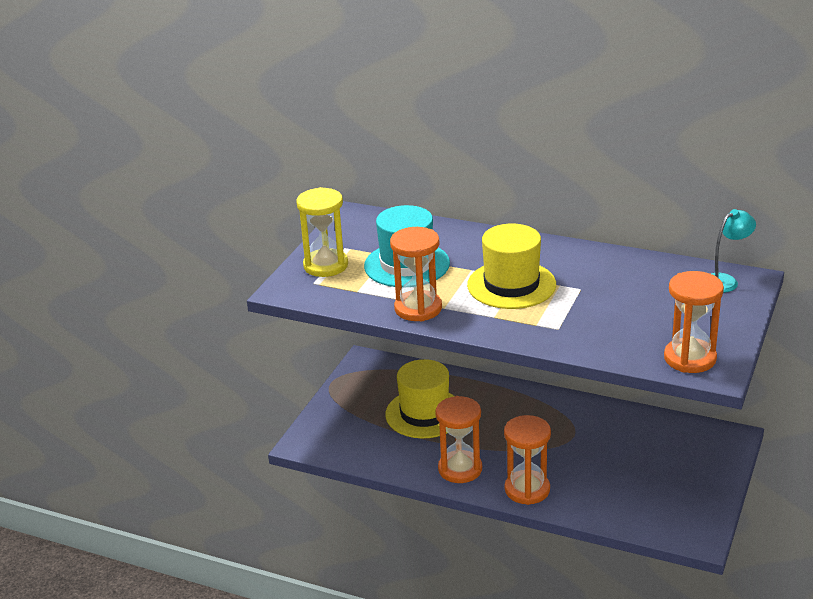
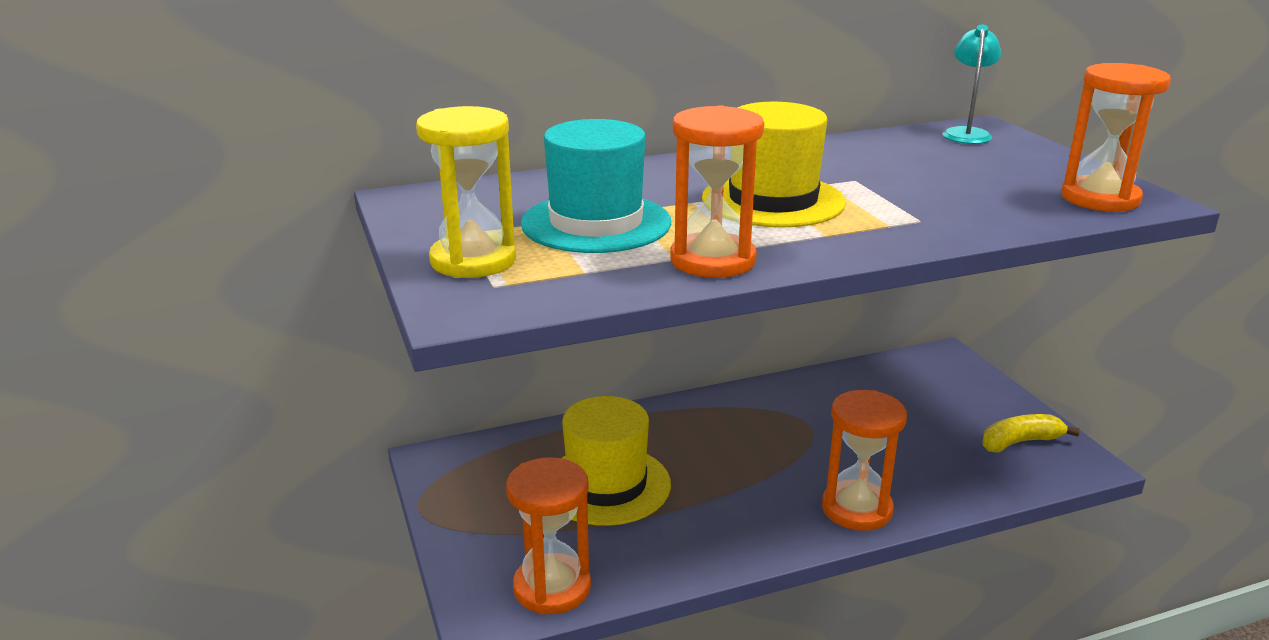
camera: 45 degrees left, 5 degrees down
(460, 469) = (748, 528): orange hourglass -> orange hourglass (552, 587)
(681, 507) = (1020, 442): none -> yellow banana

